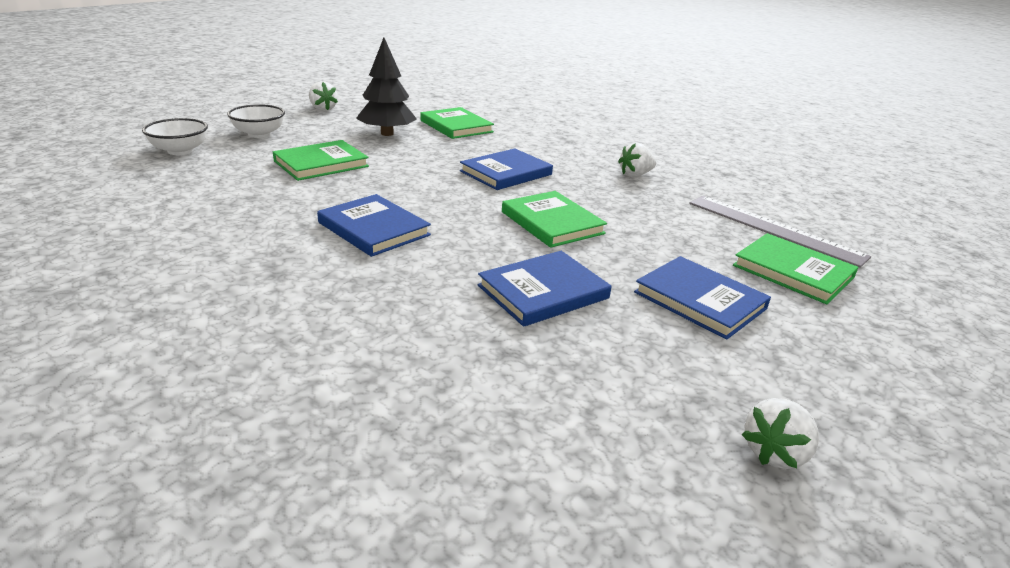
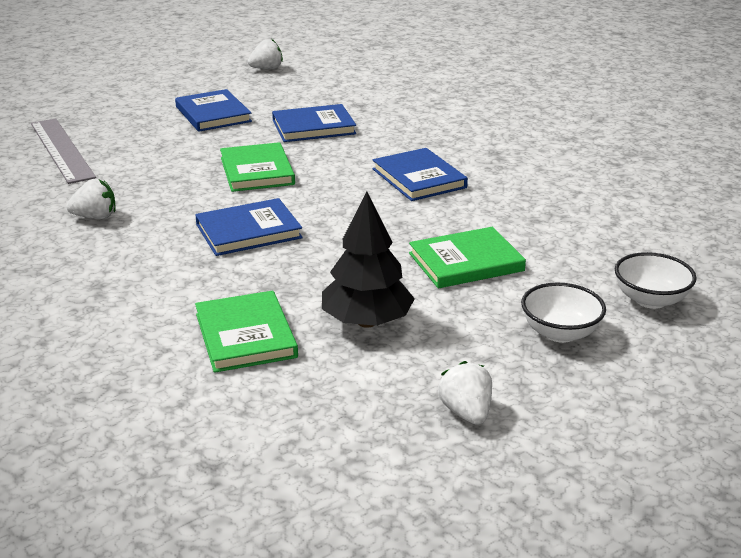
camera: 160 degrees left, 0 degrees up
(792, 272) = (114, 122): green book -> none

